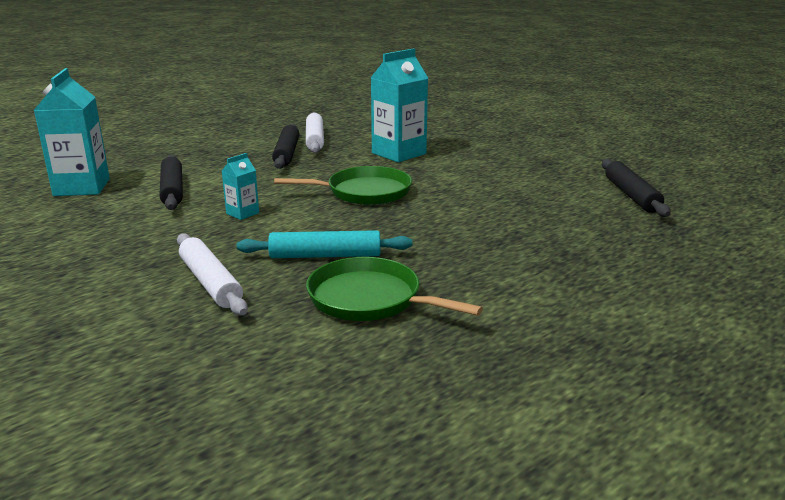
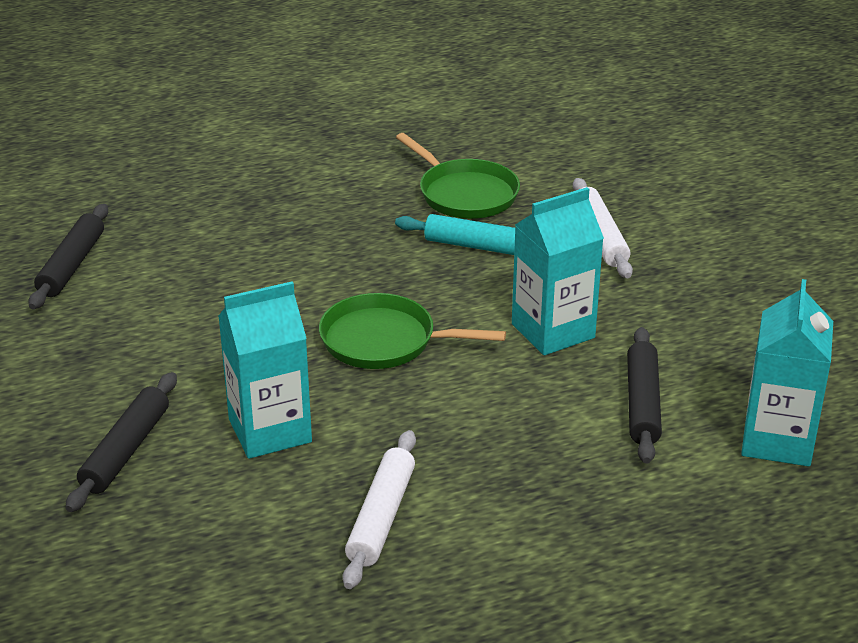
camera: 160 degrees left, 10 degrees up
(242, 213) = (553, 331): turquoise carton -> turquoise carton, size x2.05
(286, 153) = (450, 474): black rolling pin -> black rolling pin (126, 450)

